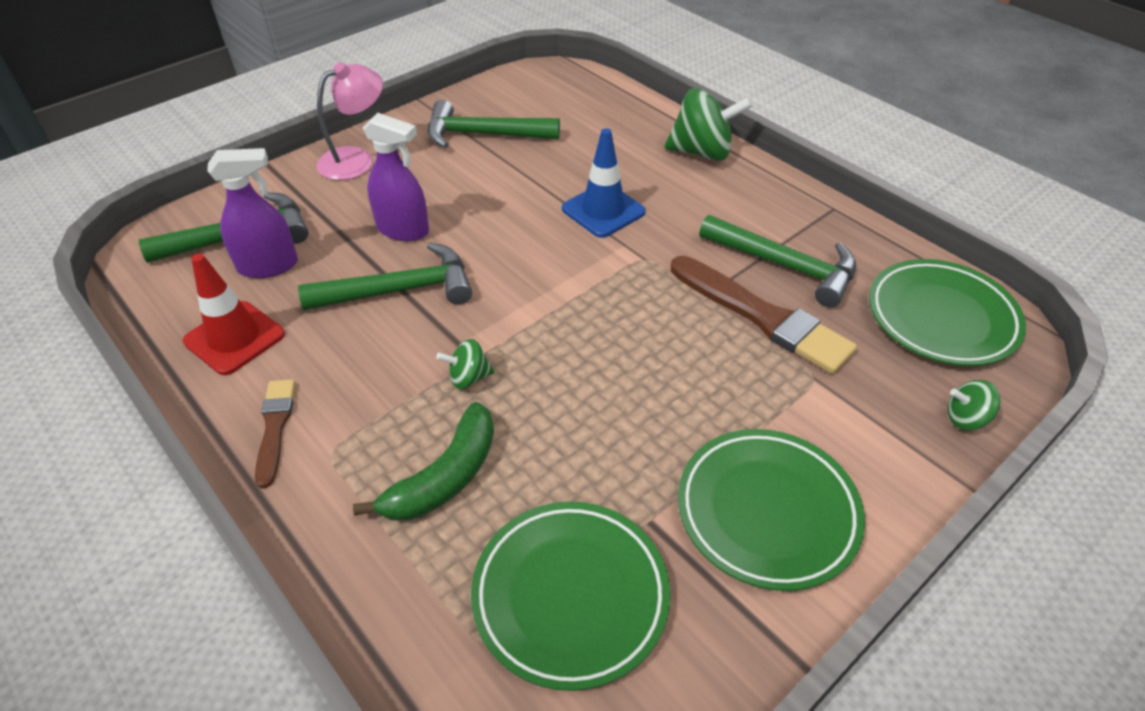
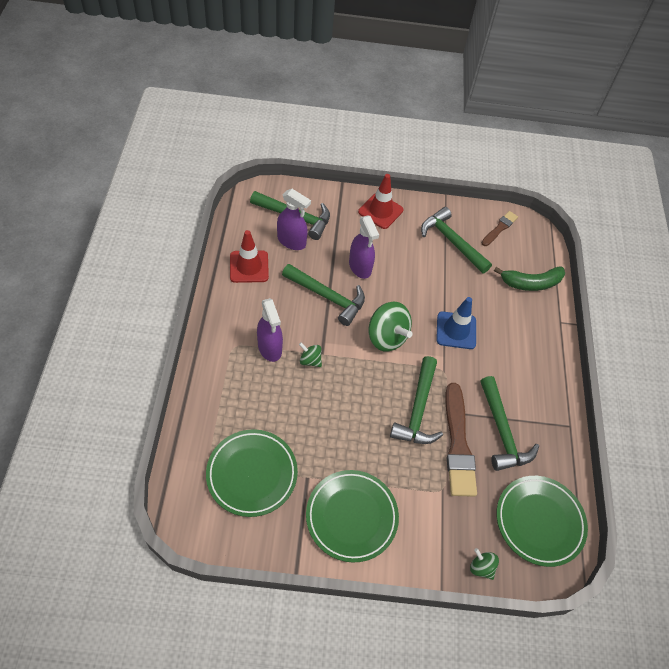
camera: 40 degrees right, 10 degrees up
(275, 428) = (226, 319): brown brush -> brown brush (499, 228)
(356, 159) = (380, 211): pink lamp -> red traffic cone
(390, 410) = (270, 348): none -> purple spray bottle
(445, 477) = (259, 392): green banana -> green banana (531, 283)
(673, 320) = (418, 410): none -> green hammer
(702, 152) = (546, 339): green spinning top -> green spinning top (386, 337)

